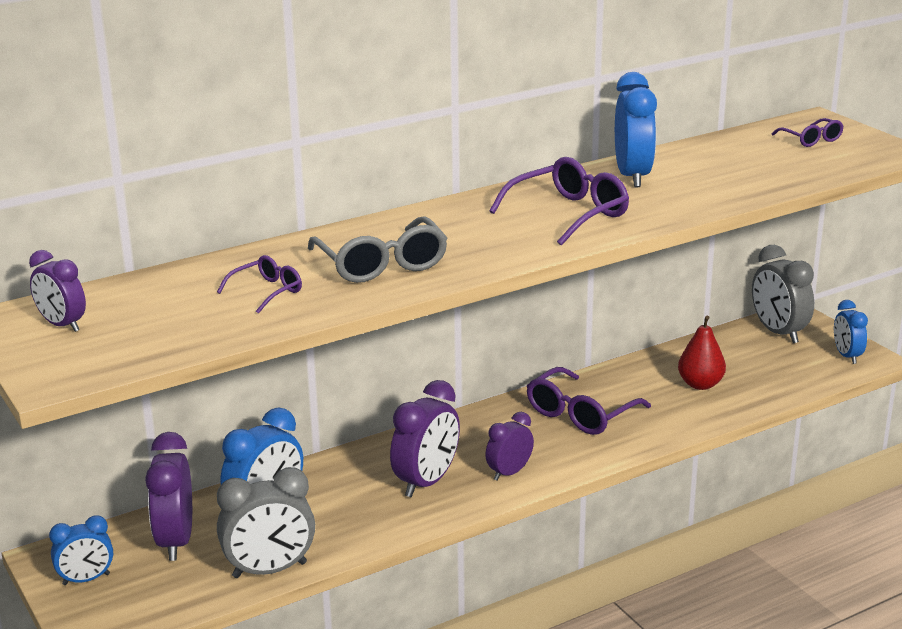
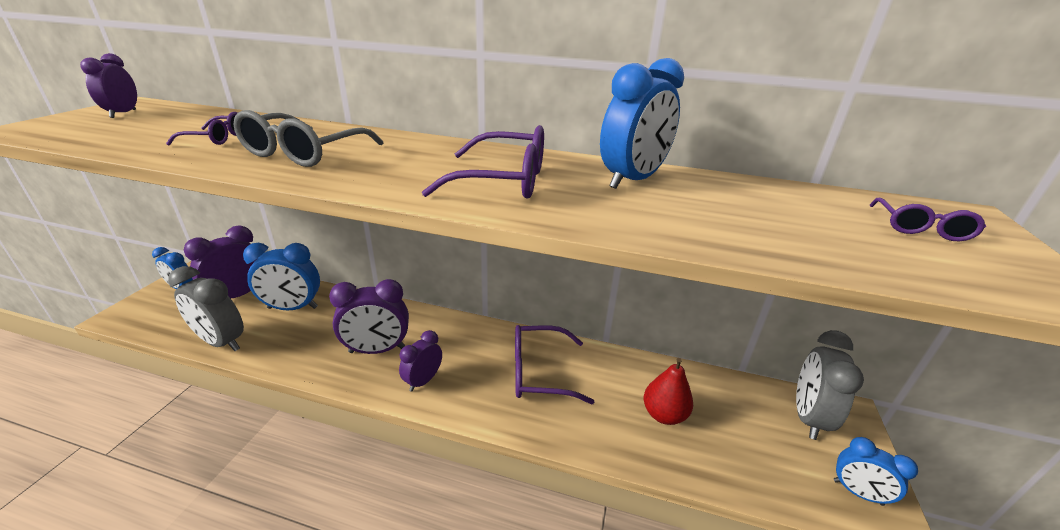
camera: 45 degrees right, 5 degrees up
(509, 473) = (423, 381): purple clock -> purple clock turned 60 degrees counterclockwise
(847, 356) = (857, 492): blue clock -> blue clock turned 90 degrees counterclockwise

